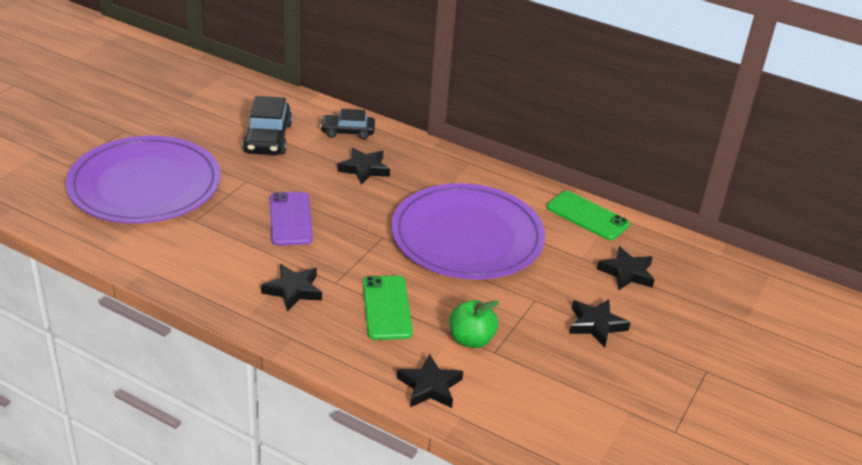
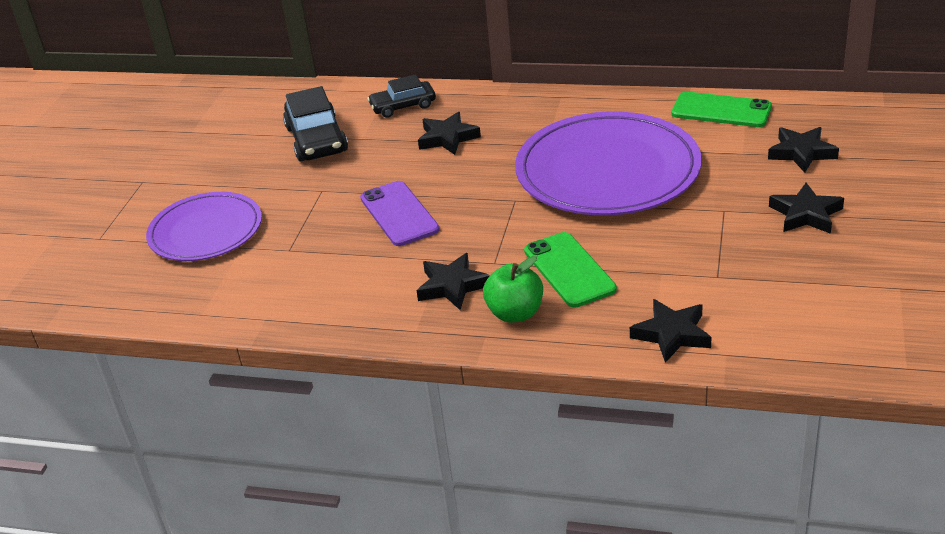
camera: 10 degrees left, 0 degrees up
(145, 185) = (206, 231): purple plate -> purple plate, size x0.62
(471, 339) = (683, 272): green apple -> green apple (515, 313)

